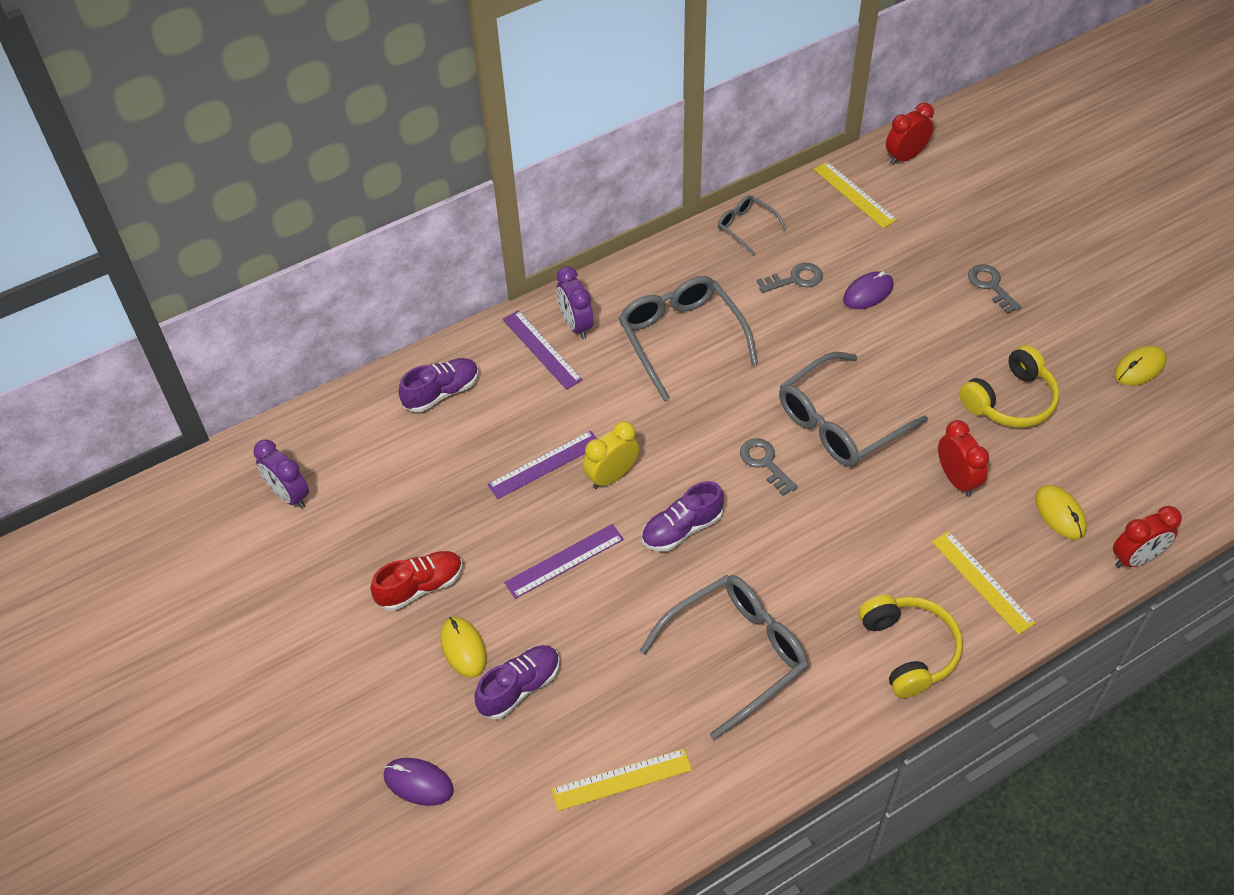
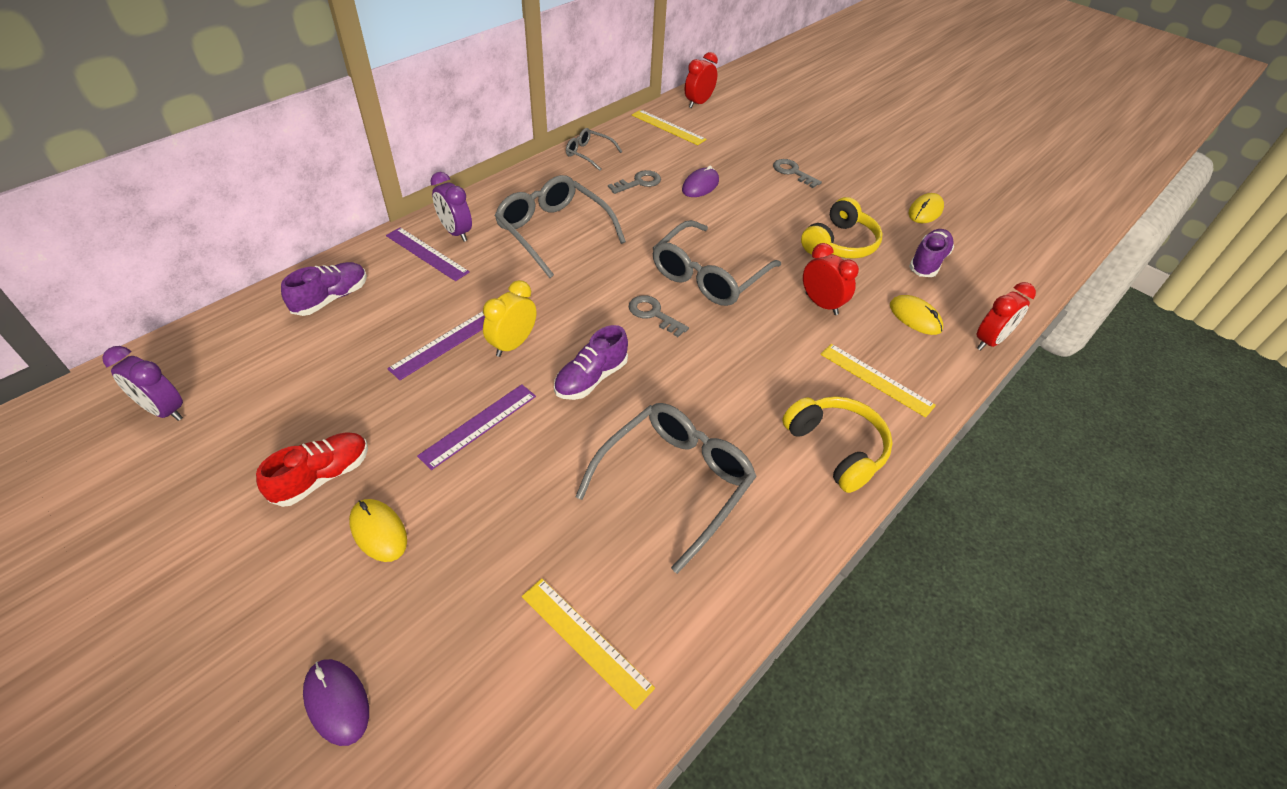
camera: 20 degrees left, 5 degrees down
(418, 783) = (337, 702): purple mouse -> purple mouse turned 45 degrees clockwise
(519, 688) = (449, 561): purple shoe -> purple shoe (928, 262)
(621, 779) = (586, 640): yellow ruler -> yellow ruler turned 75 degrees clockwise

